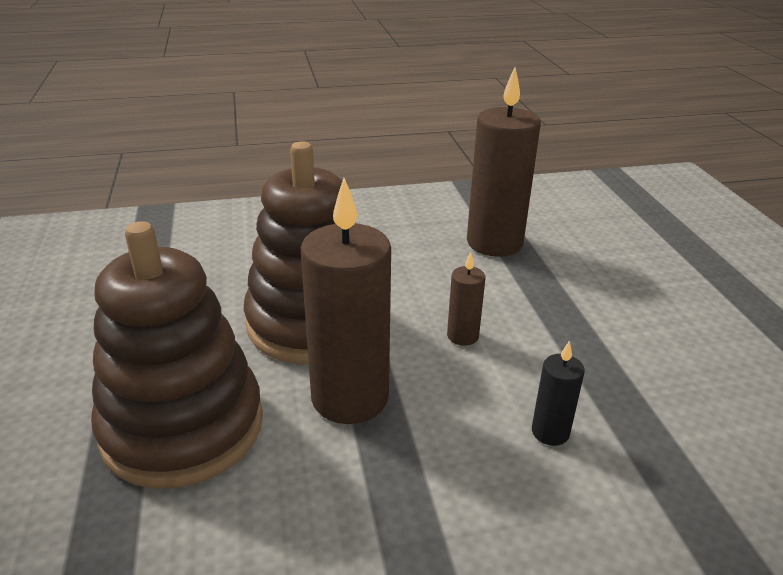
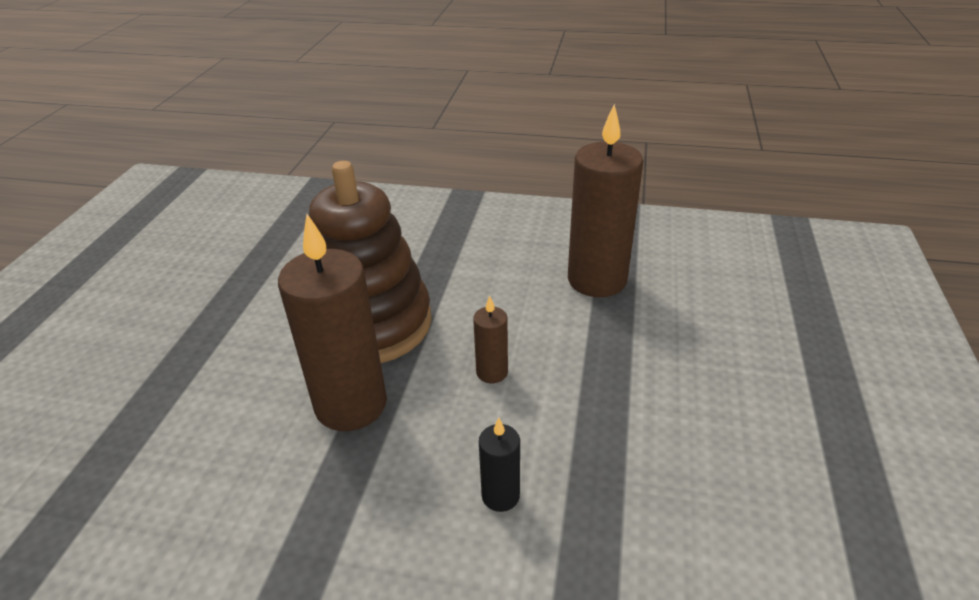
camera: 25 degrees right, 5 degrees up
(183, 427) = (210, 391): brown stacking toy -> none

